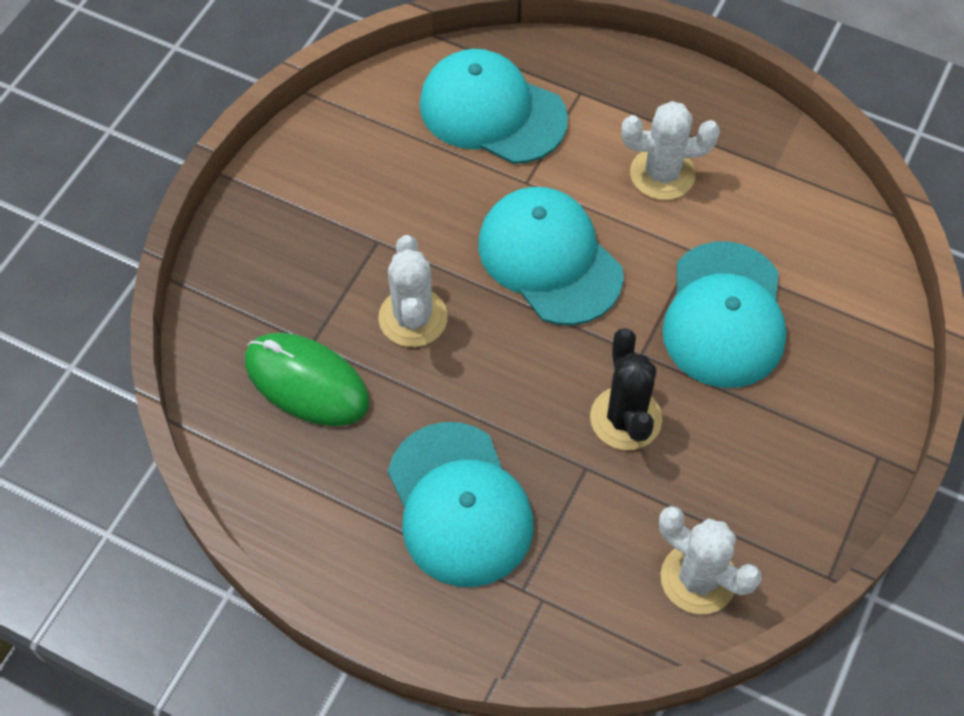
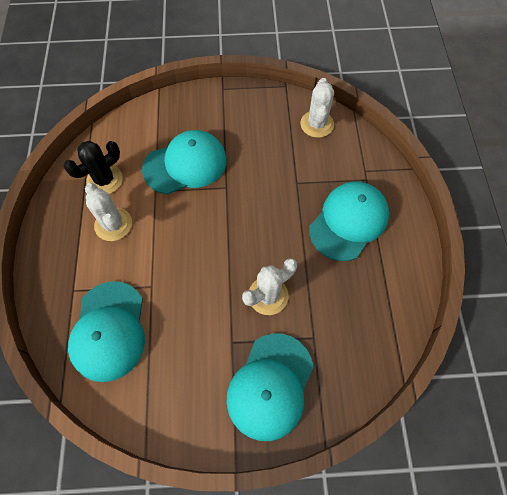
camera: 120 degrees left, 5 degrees up
(306, 382) = (337, 325): green mouse -> none
(549, 259) = (195, 250): turquoise cap -> turquoise cap (270, 386)
(625, 418) = (263, 179): black cactus -> black cactus (104, 180)

